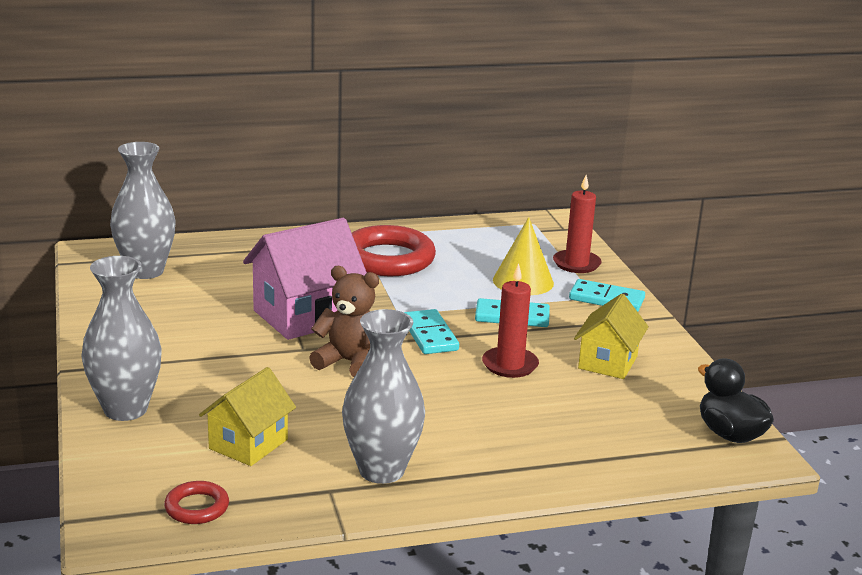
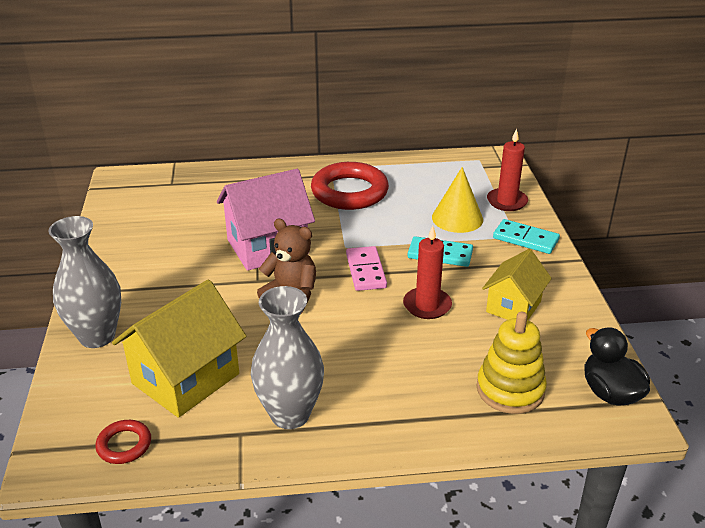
camera: 10 degrees right, 10 degrees up
(145, 271) = (154, 198): grey vase -> none
(248, 444) = (185, 379): yellow house -> yellow house, size x1.59
(430, 335) = (366, 271): turquoise domino -> pink domino
(622, 436) = (510, 389): none -> yellow stacking toy

